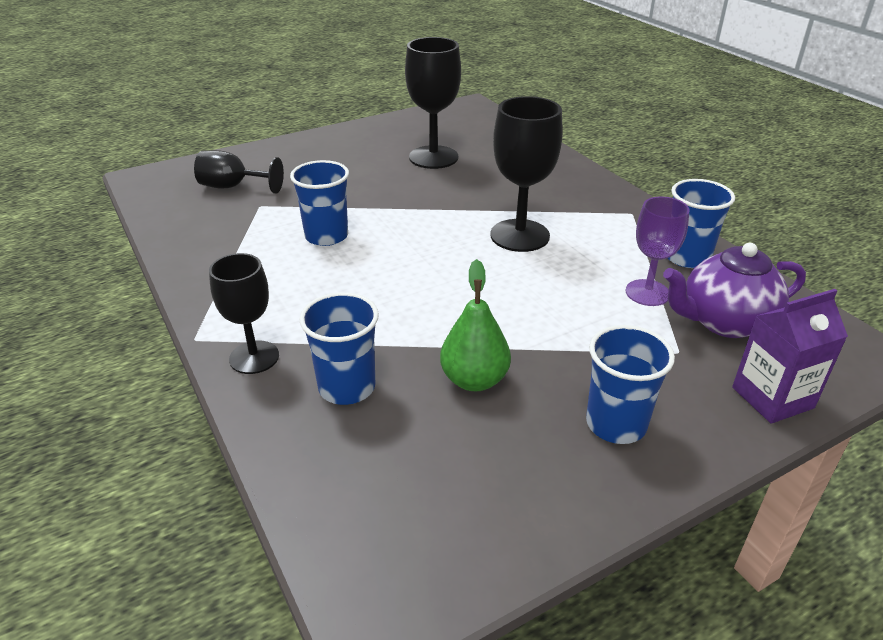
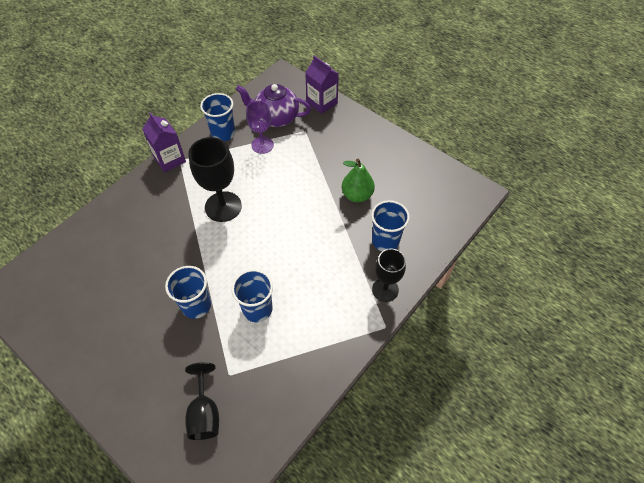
camera: 110 degrees left, 20 degrees up
(433, 157) = (119, 286): black goblet -> none
(616, 424) = (360, 145): blue cup -> blue cup (196, 305)
(635, 205) = (170, 159): none -> purple carton
(724, 322) = (276, 117): purple teapot -> purple teapot turned 135 degrees clockwise

